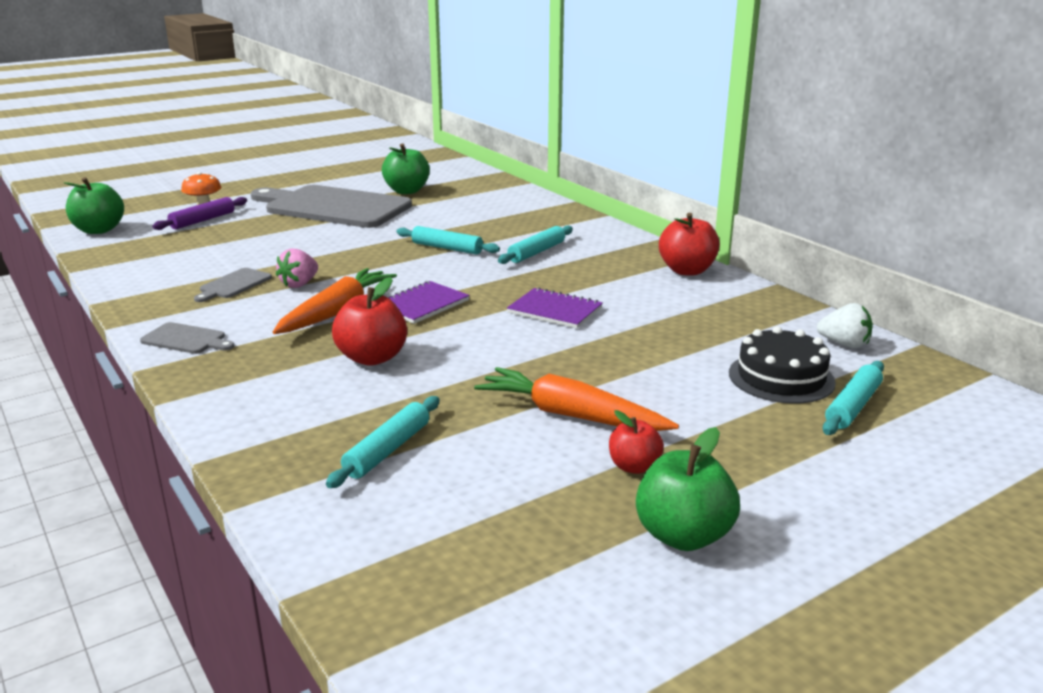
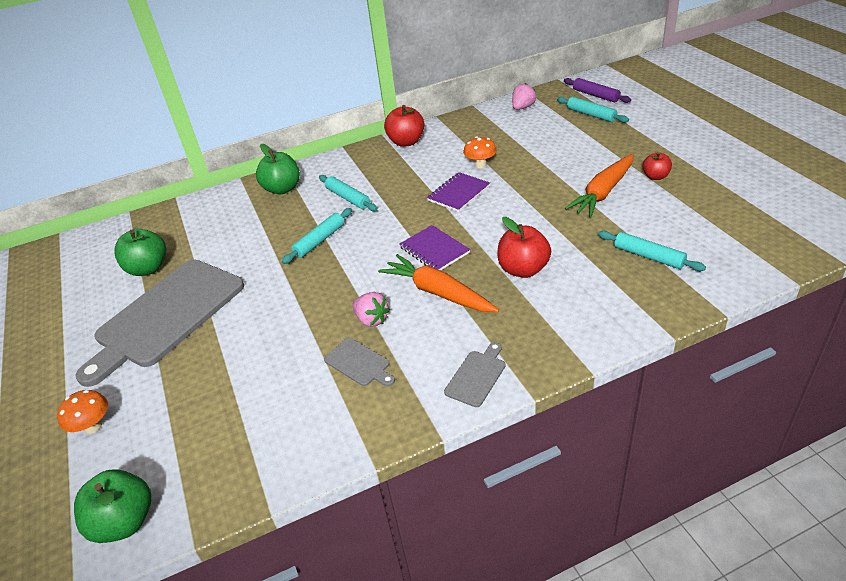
camera: 75 degrees left, 15 degrees up
(203, 220) = (148, 418): purple rolling pin -> purple rolling pin (595, 95)
(636, 320) = (480, 165): none -> orange mushroom
(683, 536) = (713, 168): green apple -> green apple (282, 189)
(781, 377) = (560, 128): black cake -> none
(844, 344) = (522, 107): white strawberry -> pink strawberry

